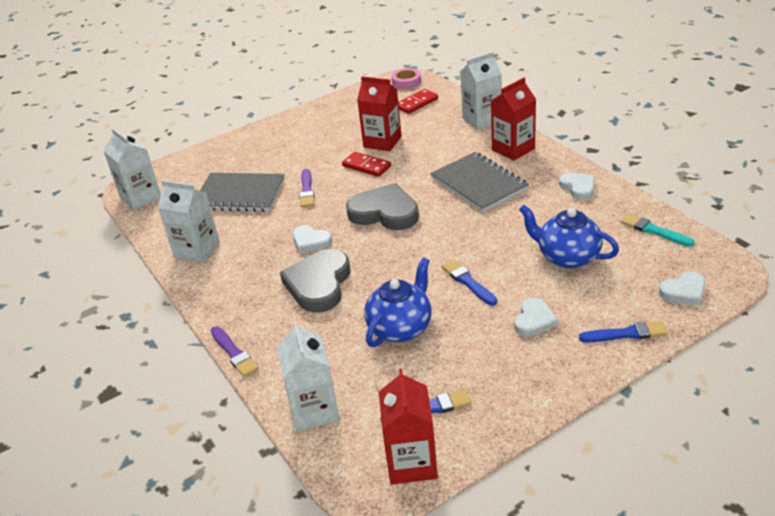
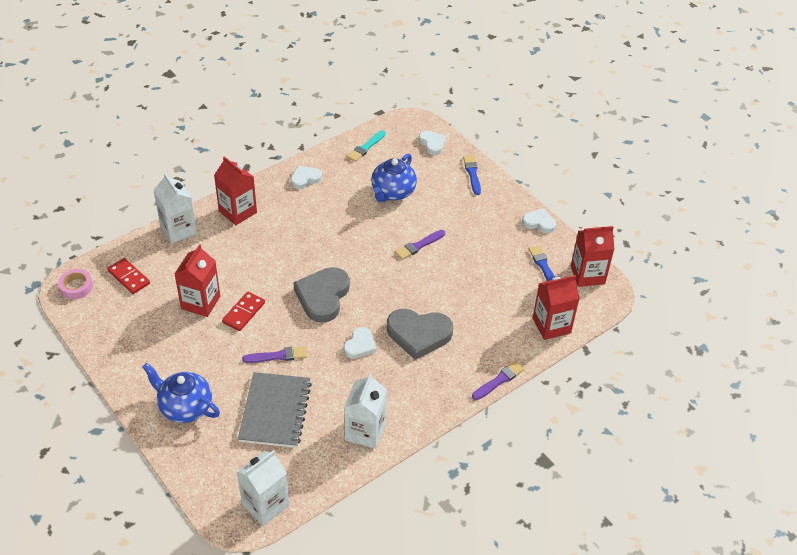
camera: 100 degrees left, 10 degrees up
(314, 410) = (551, 325): white carton -> red carton
(401, 327) = (469, 282): blue teapot -> blue teapot (185, 407)
(468, 282) = (419, 245): blue brush -> purple brush
(479, 184) = (289, 235): grey notebook -> none
(534, 320) = (460, 214): white heart -> white heart (539, 223)

